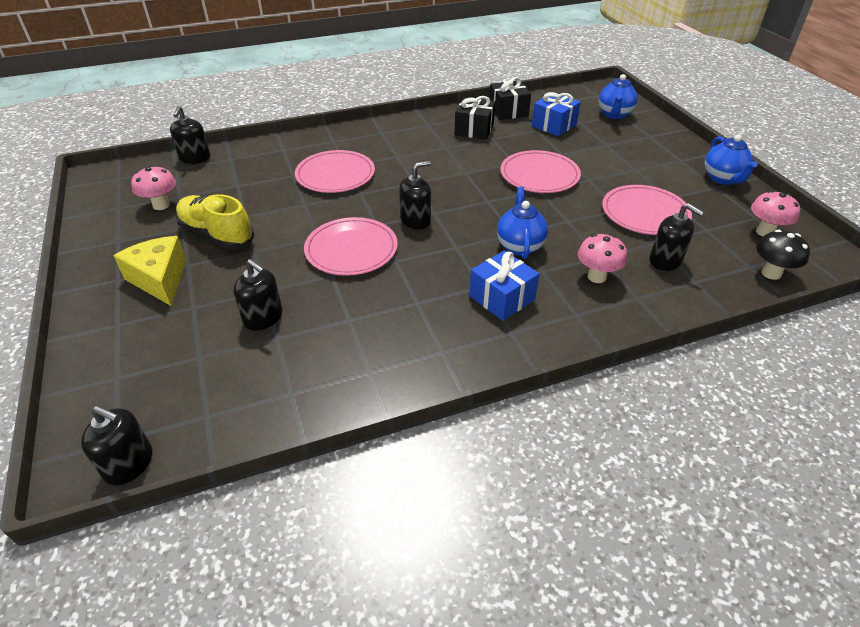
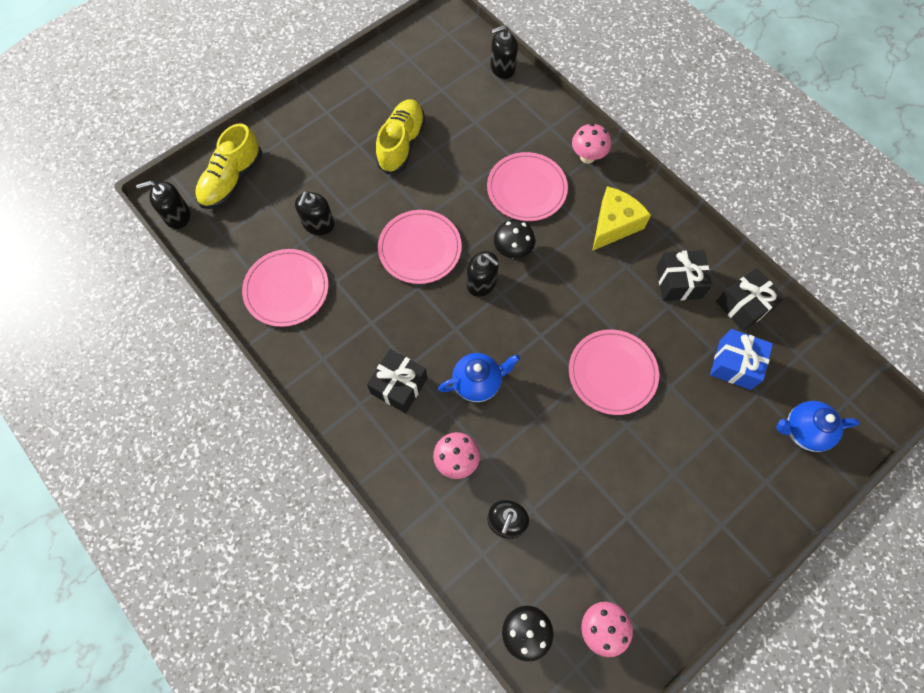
camera: 70 degrees right, 25 degrees up
(128, 387) = (232, 180): none -> yellow shoe
(129, 464) = (177, 216): black soap dispenser -> black soap dispenser turned 75 degrees clockwise
(160, 279) = (336, 137): yellow cheese -> yellow cheese (614, 224)
(161, 205) = (424, 85): pink mushroom -> pink mushroom (587, 157)
(394, 196) = (512, 251): none -> black mushroom
(502, 298) = (399, 386): blue gift -> black gift
(645, 213) = (584, 493): pink plate -> pink plate (286, 289)
(723, 179) = (699, 578): blue teapot -> none

